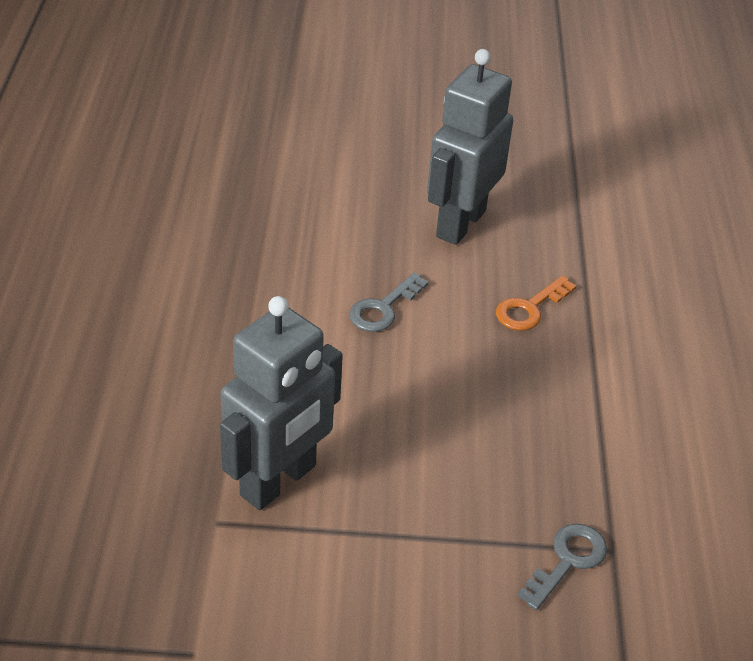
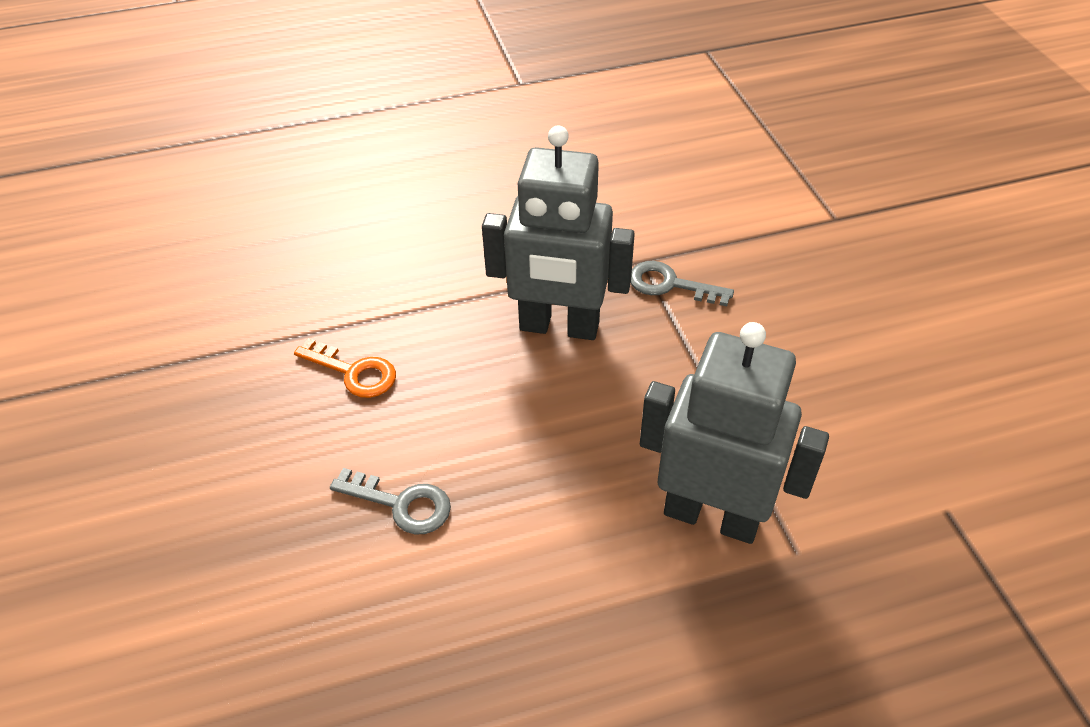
camera: 105 degrees left, 5 degrees up
(460, 223) = (212, 470): grey robot -> grey robot (559, 327)

